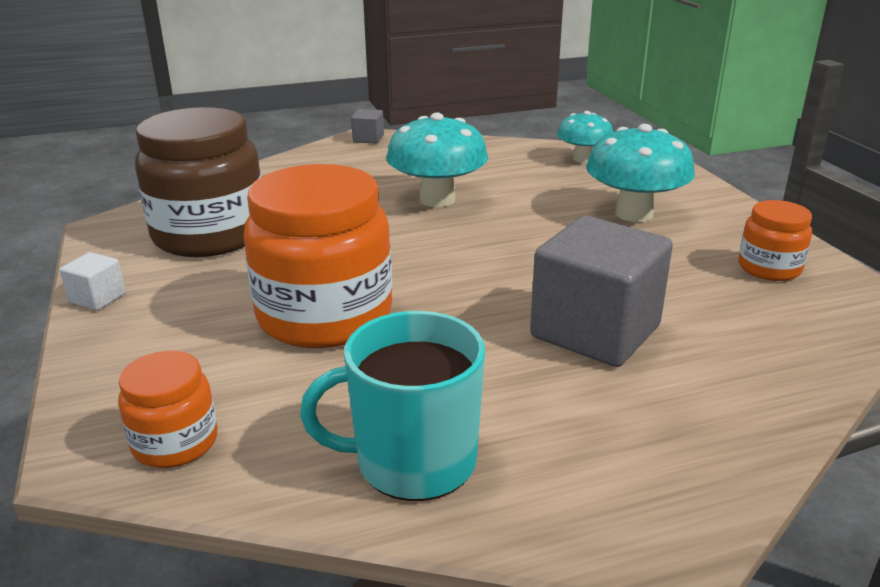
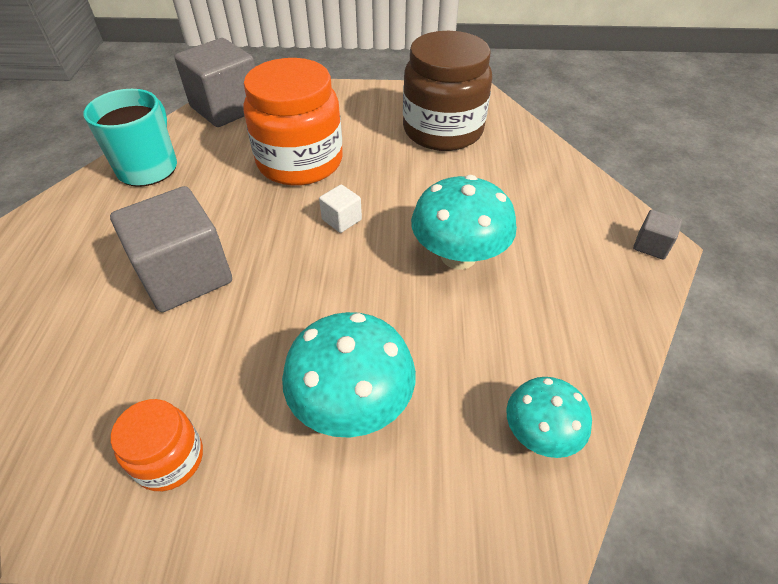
camera: 110 degrees right, 20 degrees up
(97, 298) = (377, 91): white cube -> white cube (341, 219)
(175, 442) = (226, 108): orange jar -> grey cube

